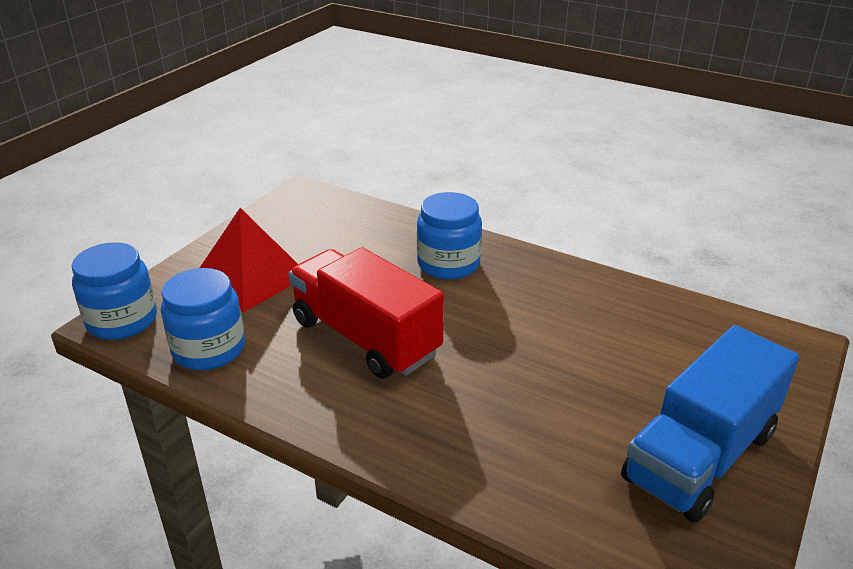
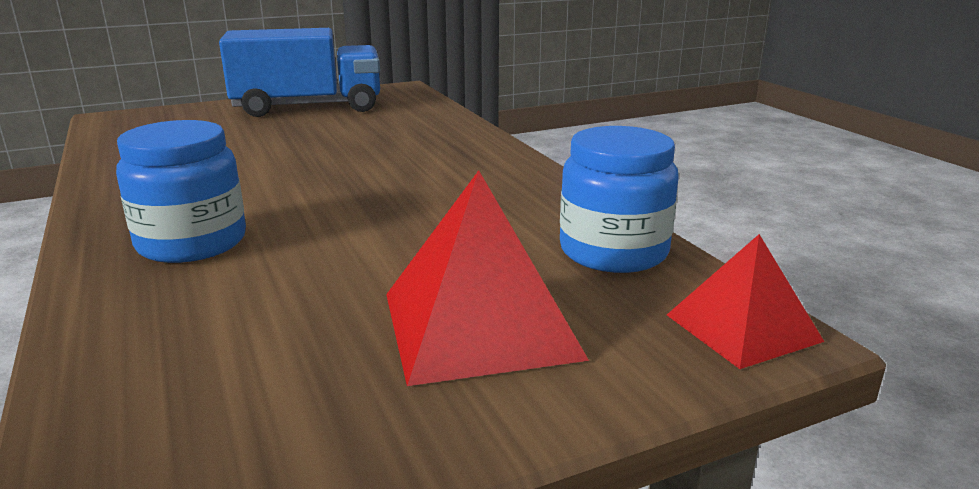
camera: 145 degrees left, 10 degrees down
(122, 320) = (742, 328): blue jar -> red pyramid
(365, 337) = (417, 209): red truck -> none

